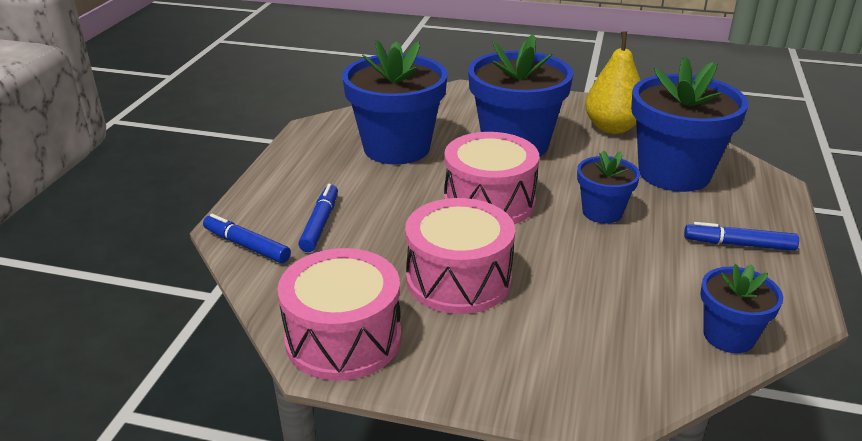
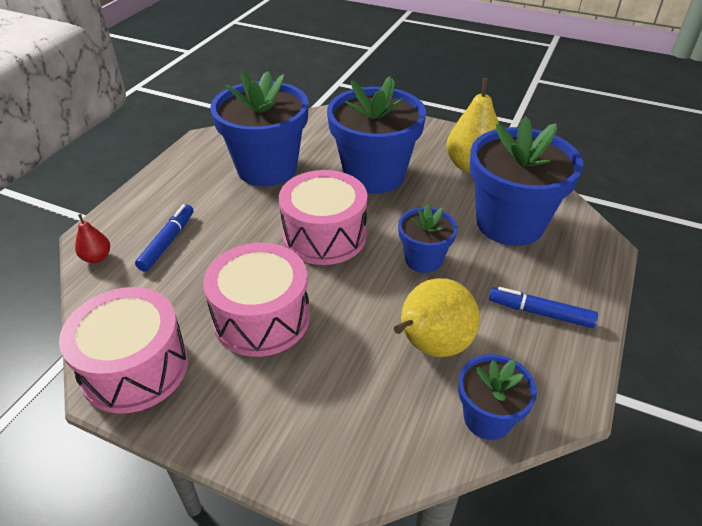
camera: 10 degrees right, 10 degrees up
(246, 245) = (97, 257): blue marker -> red pear
(646, 284) = (431, 346): none -> yellow pear

